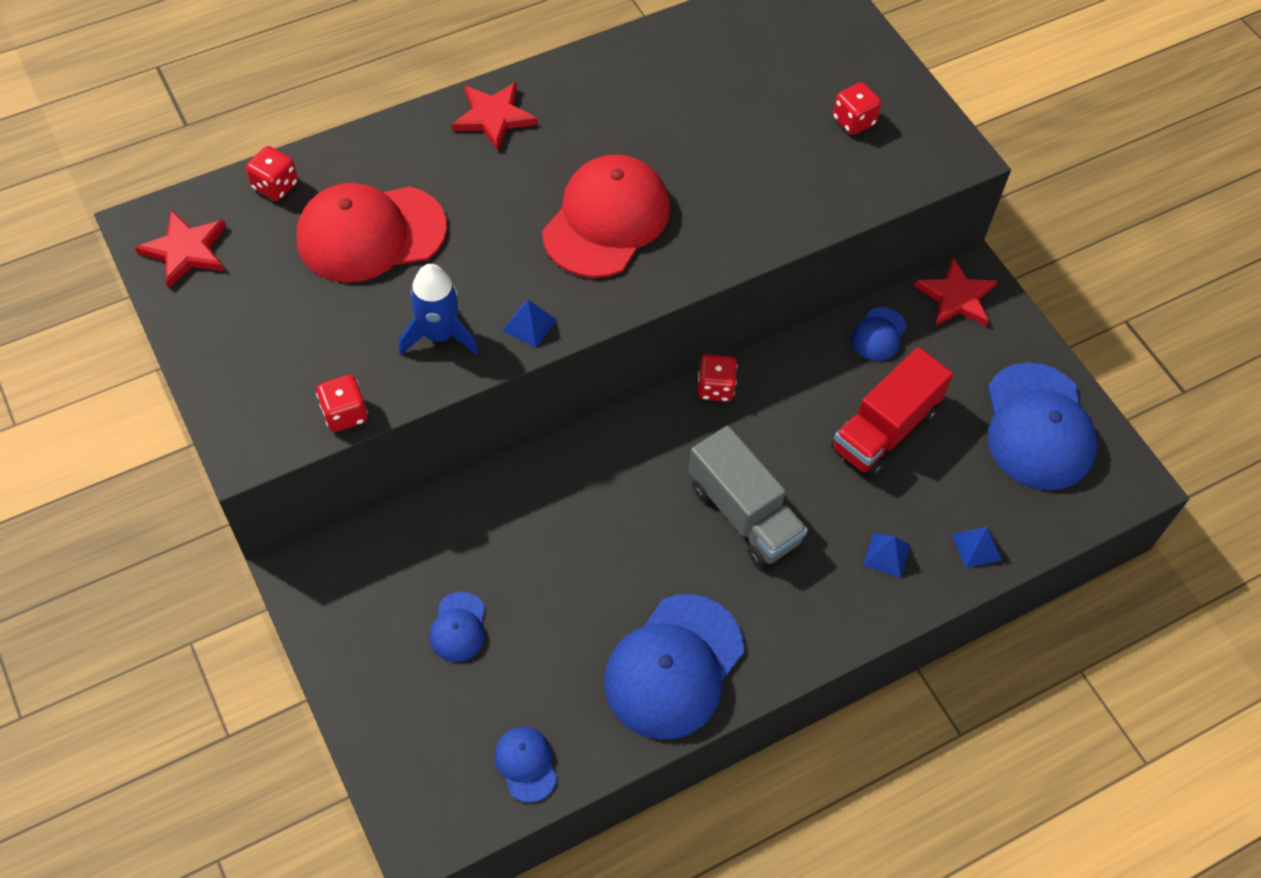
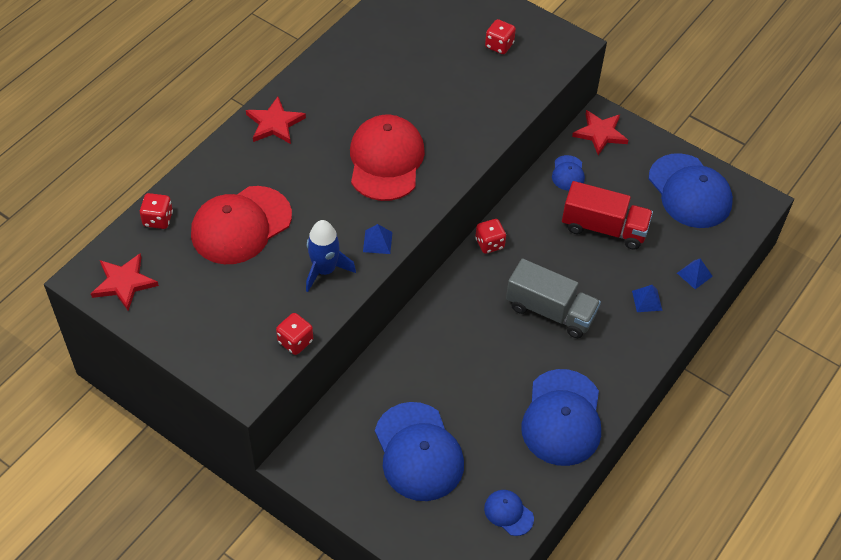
camera: 25 degrees left, 5 degrees down
(458, 627) = (418, 452): blue cap -> blue cap, size x2.13
(885, 430) = (604, 228): red truck -> red truck turned 90 degrees counterclockwise

